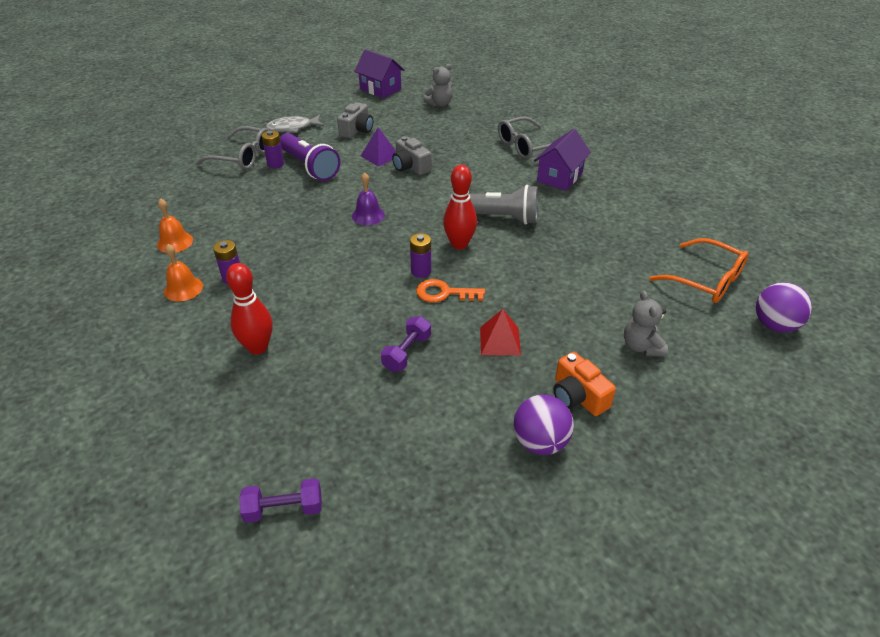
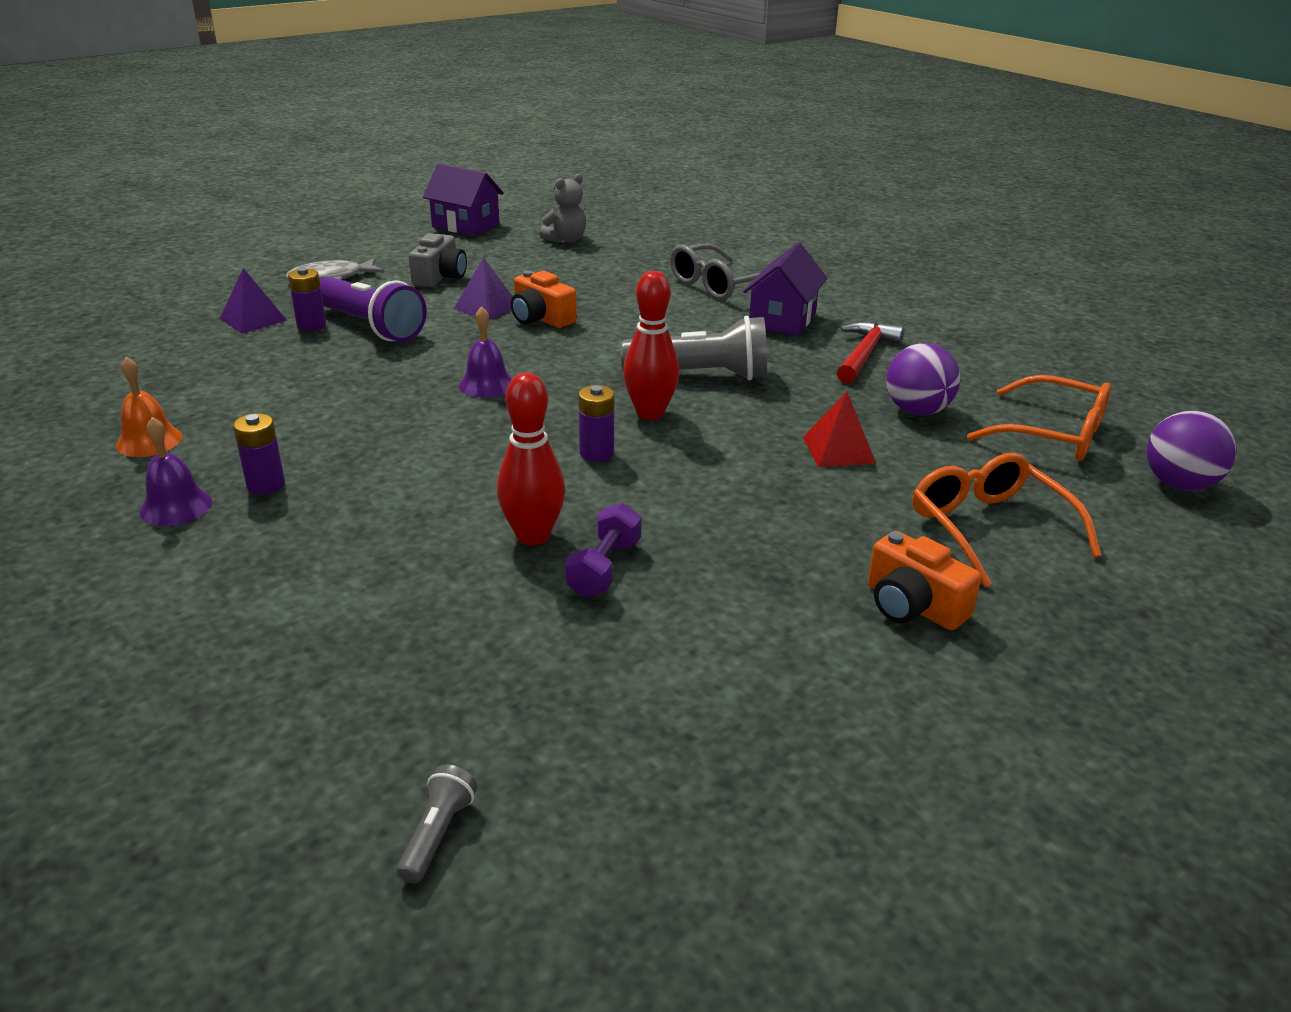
camera: 10 degrees left, 10 degrees down
(183, 288) = (176, 506): orange bell -> purple bell
(243, 157) = (253, 319): grey glasses -> purple pyramid
(258, 347) = (333, 582): red bowling pin -> red bowling pin (533, 536)
(284, 509) = (437, 834): purple dumbbell -> grey flashlight
(410, 166) = (541, 318): grey camera -> orange camera
(444, 293) = (644, 480): orange key -> none
(500, 341) = (757, 539): red pyramid -> red pyramid (838, 450)
(540, 442) = (873, 678): purple ball -> purple ball (917, 411)
(604, 208) = (864, 354): none -> red hammer
(641, 346) = (989, 528): grey teddy bear -> orange glasses

